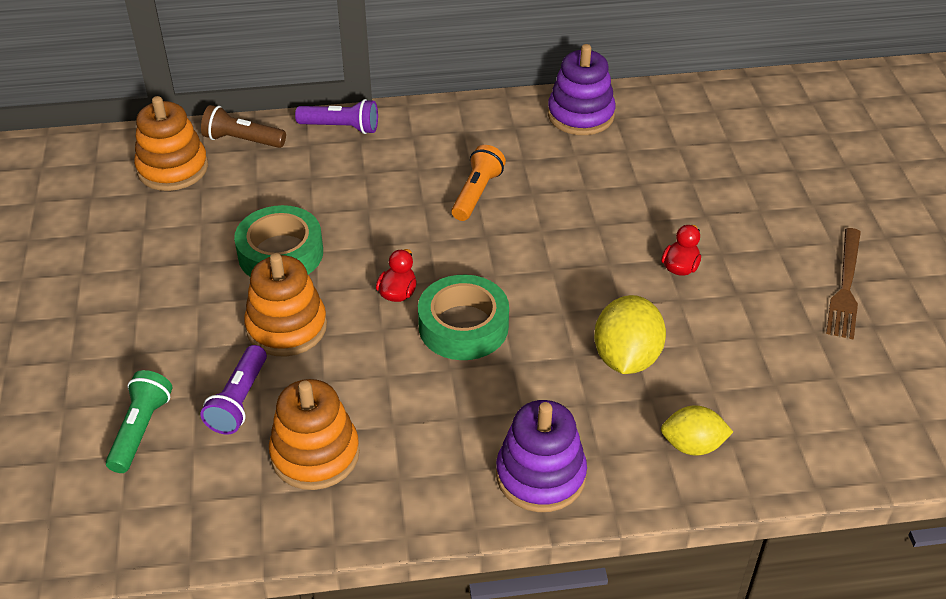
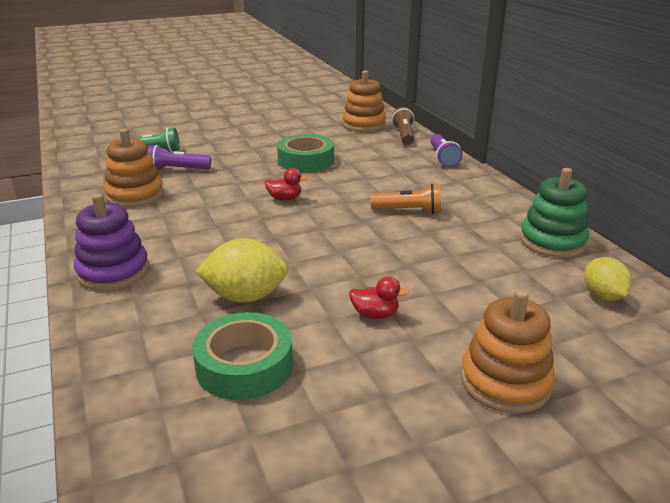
camera: 75 degrees right, 15 degrees down
(286, 327) = (241, 172): orange stacking toy -> orange stacking toy (505, 382)
(463, 326) = (260, 224): green tape -> green tape (244, 365)
(580, 115) = (552, 241): purple stacking toy -> green stacking toy
(692, 445) = (144, 341): yellow lemon -> yellow lemon (602, 296)
(845, 286) = (406, 439): brown fork -> none

